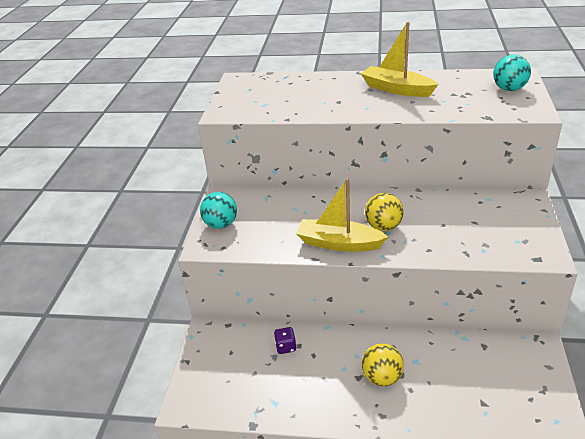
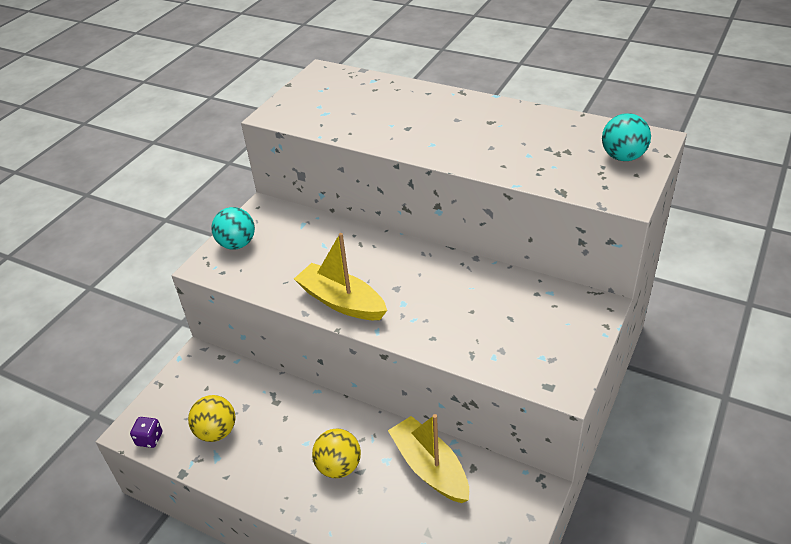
camera: 20 degrees right, 5 degrees up
(285, 347) = (262, 400): purple dice -> purple dice (149, 439)
(383, 226) = (403, 294): yellow ball -> yellow ball (216, 432)
(396, 89) = (486, 126): yellow boat -> yellow boat (429, 467)

